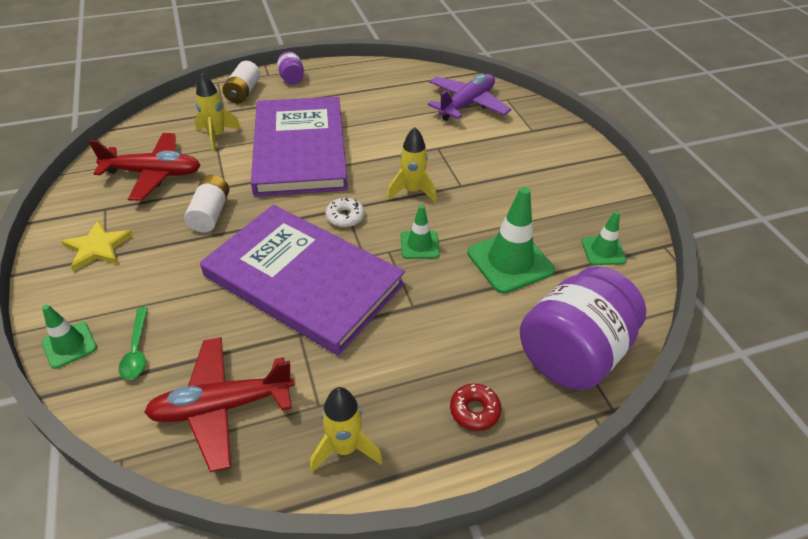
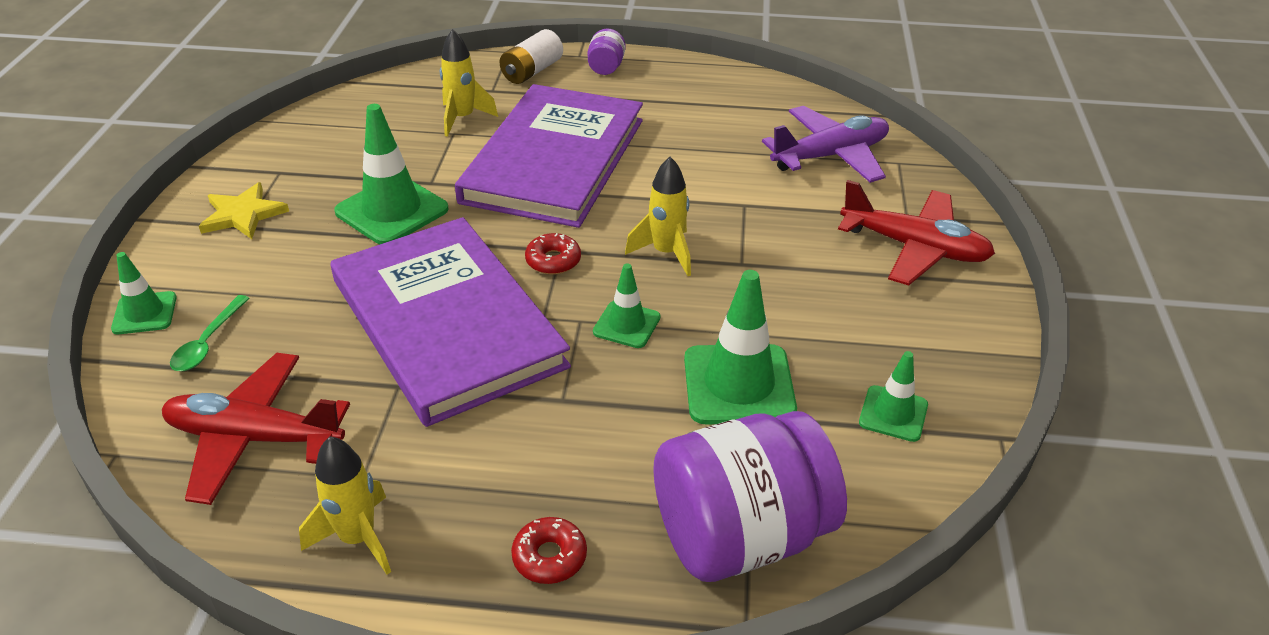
camera: 25 degrees right, 5 degrees down
(154, 174) = (359, 146): red plane -> red plane (914, 248)
(210, 214) = (392, 210): white battery -> green traffic cone
(345, 217) = (553, 261): white donut -> red donut

